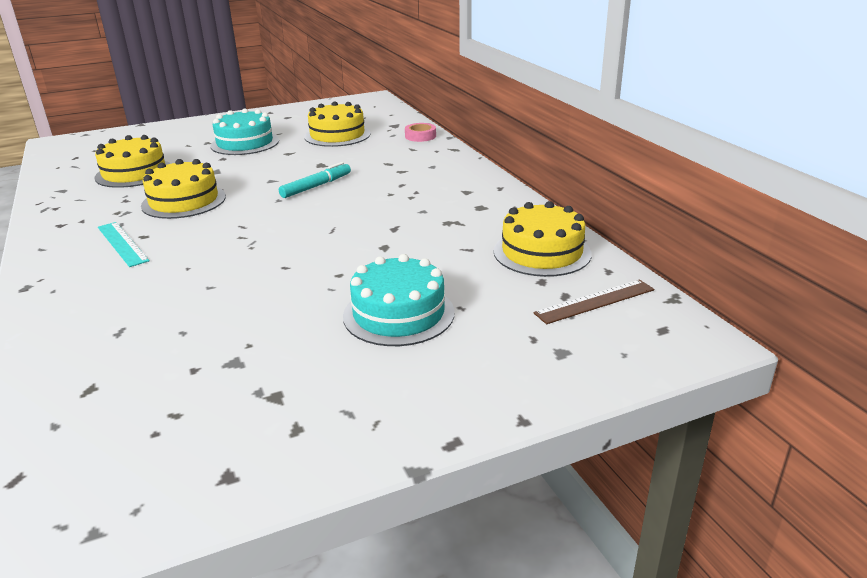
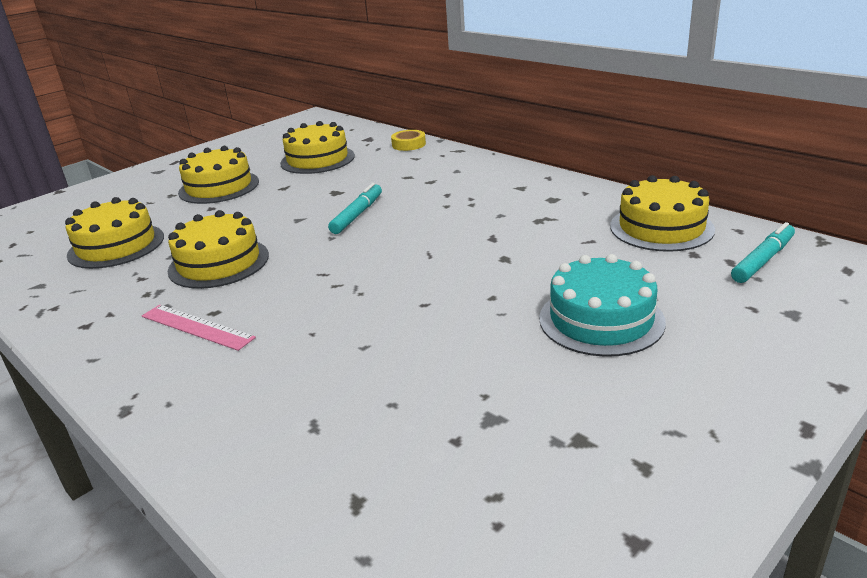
camera: 20 degrees left, 0 degrees up
(122, 243) = (196, 327): turquoise ruler -> pink ruler
(245, 143) = (219, 187): turquoise cake -> yellow cake
(420, 136) = (408, 144): pink tape -> yellow tape
(595, 301) = (762, 260): brown ruler -> turquoise marker

